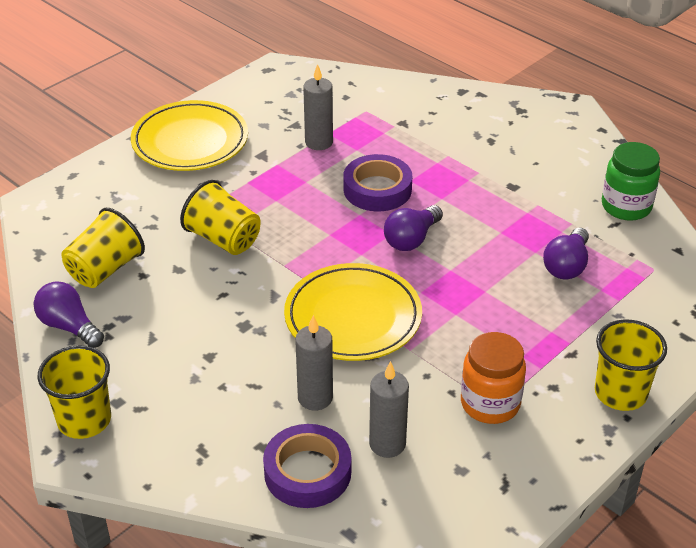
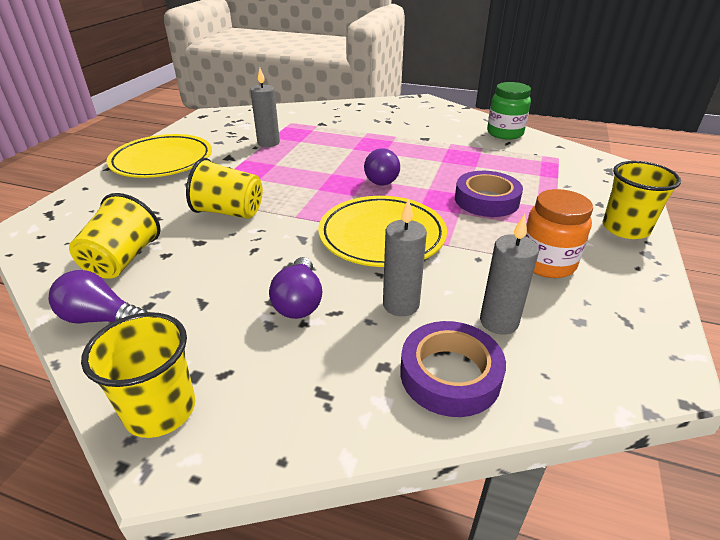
camera: 25 degrees left, 5 degrees down
(377, 189) = (333, 158): purple tape -> purple tape (486, 200)
(566, 266) = (504, 168): purple light bulb -> purple light bulb (299, 302)

